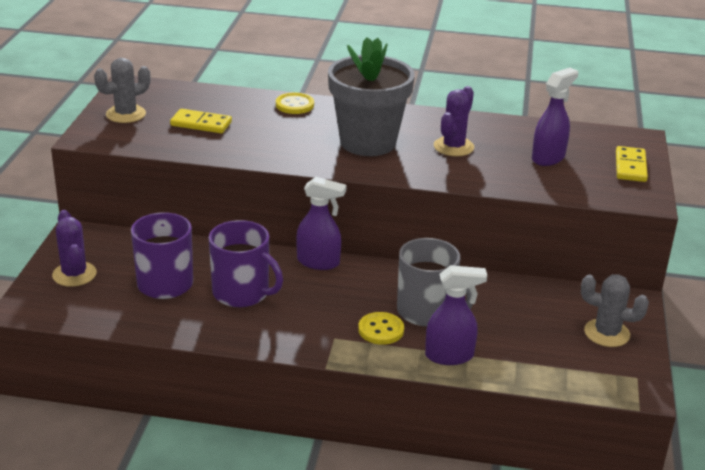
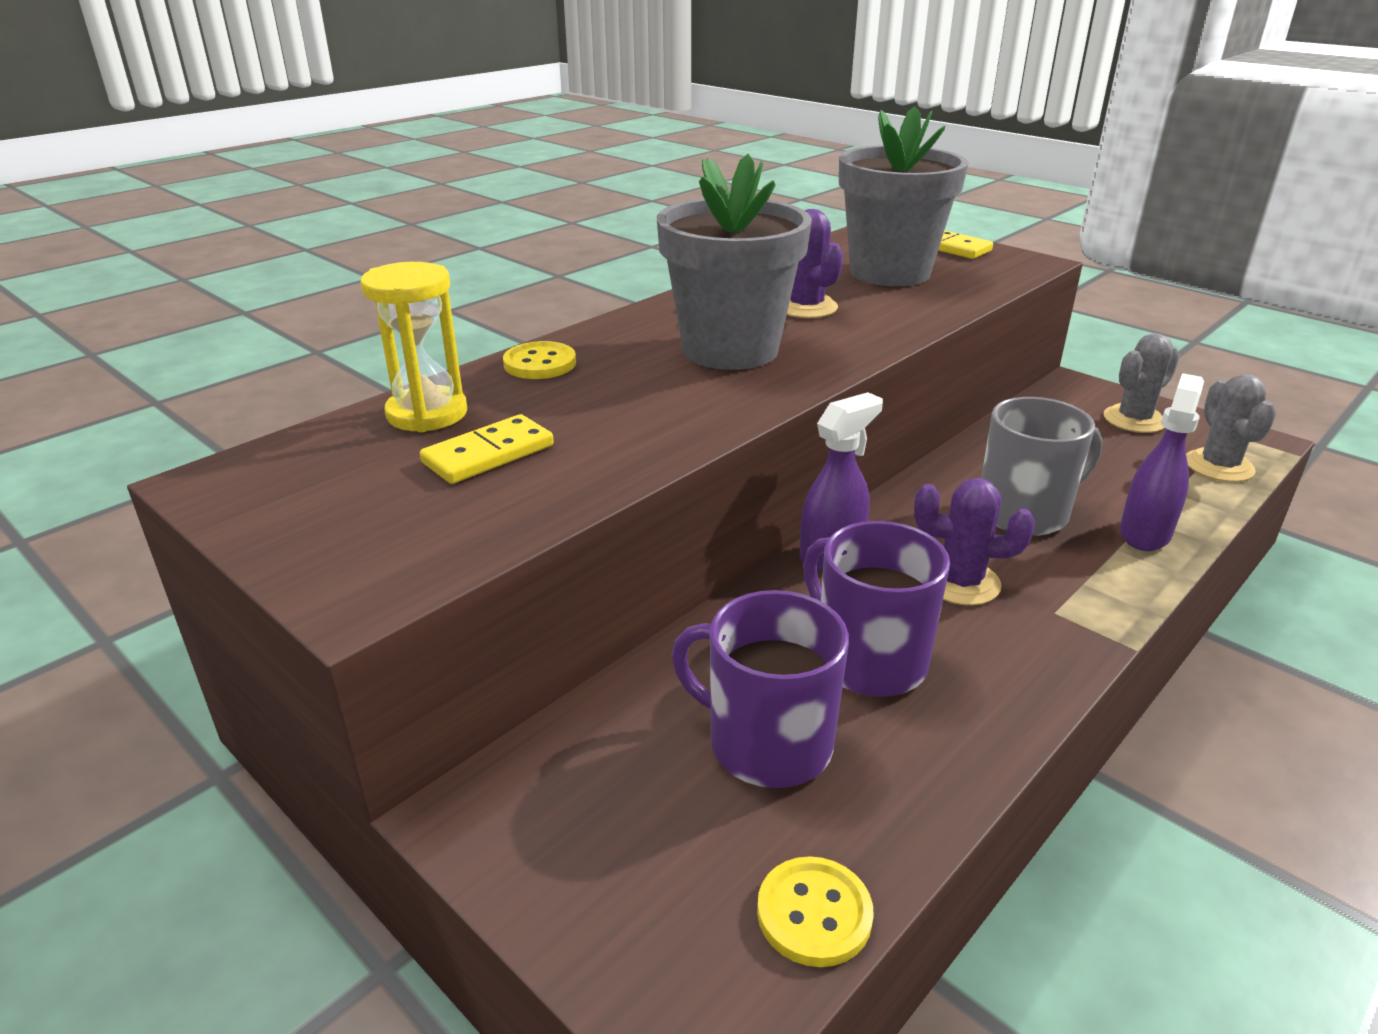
camera: 55 degrees left, 0 degrees up
(74, 274) = (627, 876): purple cactus -> purple cactus (960, 582)
(126, 114) = (329, 519): grey cactus -> grey cactus (1218, 466)
(220, 100) = (427, 414): none -> yellow hourglass
(242, 293) = (868, 660): purple mug -> purple mug turned 105 degrees counterclockwise
(381, 330) = (1053, 564): yellow button -> yellow button (814, 913)
(548, 158) = (889, 272): purple spray bottle -> grey flower pot

